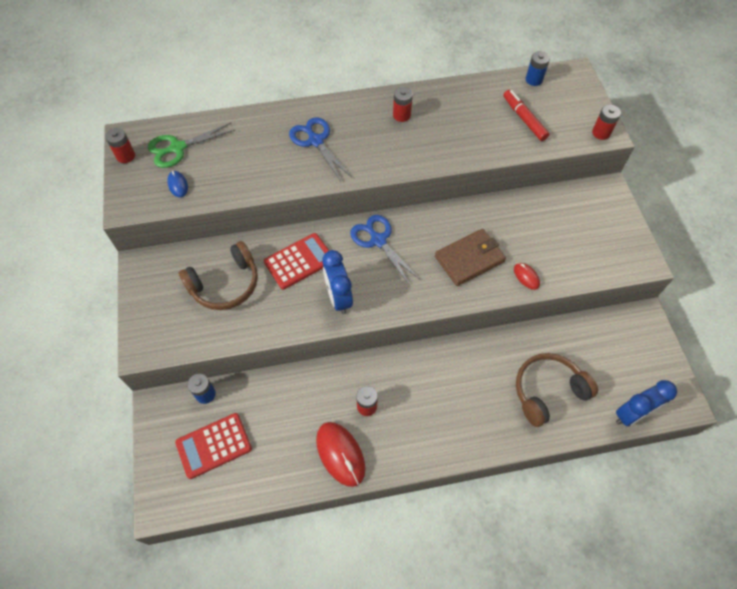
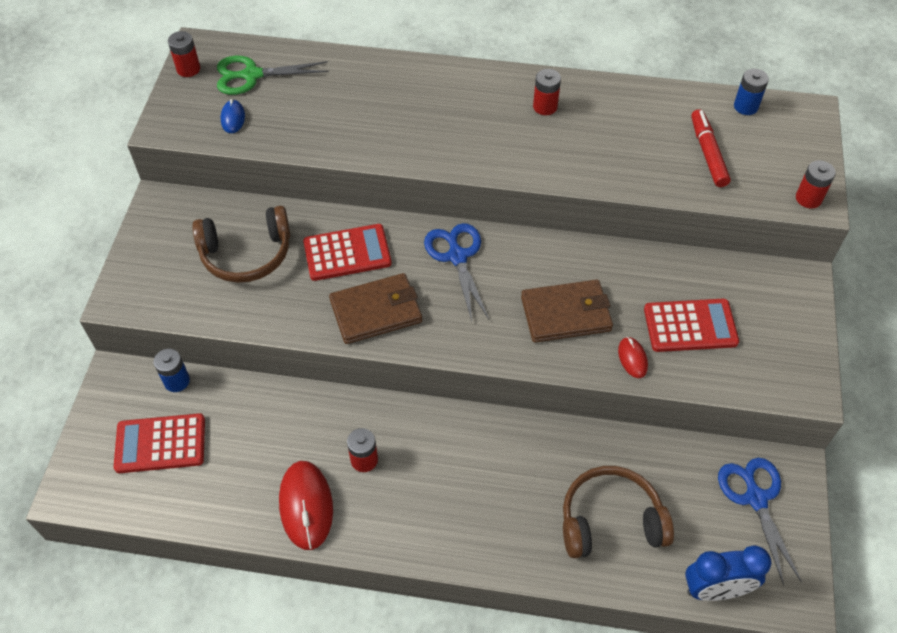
camera: 20 degrees right, 5 degrees down
(315, 141) = (421, 110): blue scissors -> blue scissors (755, 498)
(339, 298) = (376, 311): blue clock -> brown wallet
(553, 242) = (690, 326): none -> red calculator

